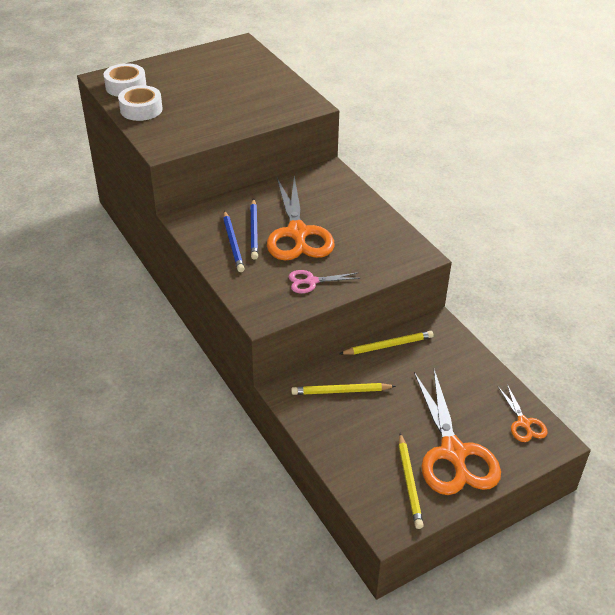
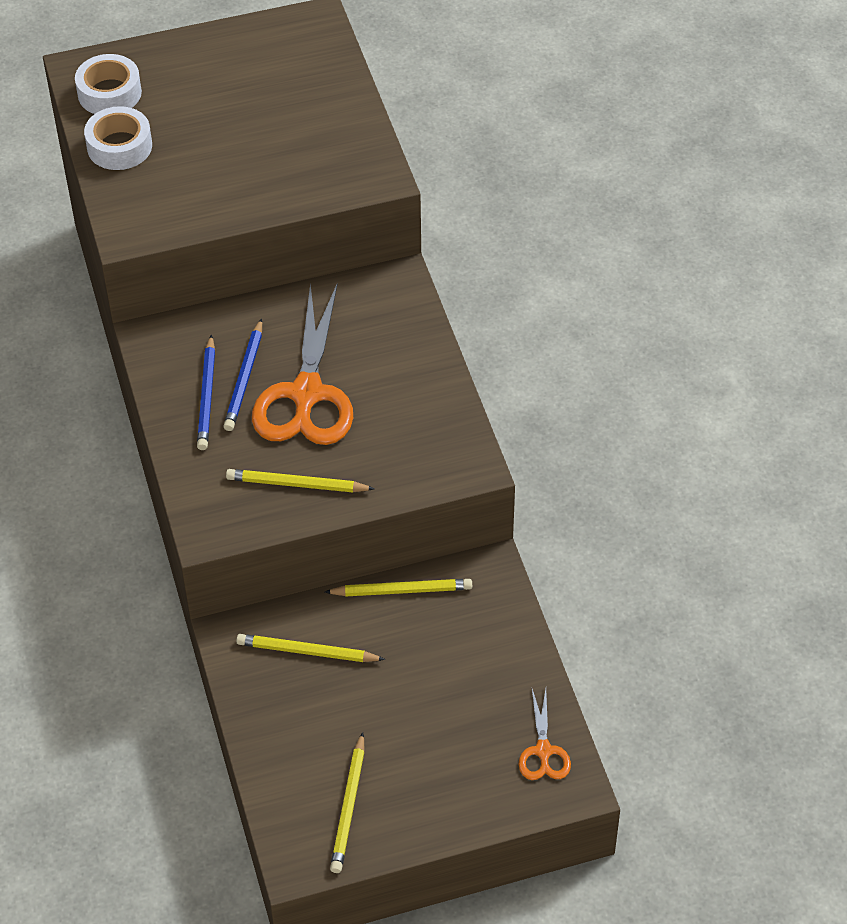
camera: 15 degrees right, 10 degrees up
(311, 281) = (296, 484): pink scissors -> yellow pencil
(453, 452) = (425, 775): orange scissors -> none

